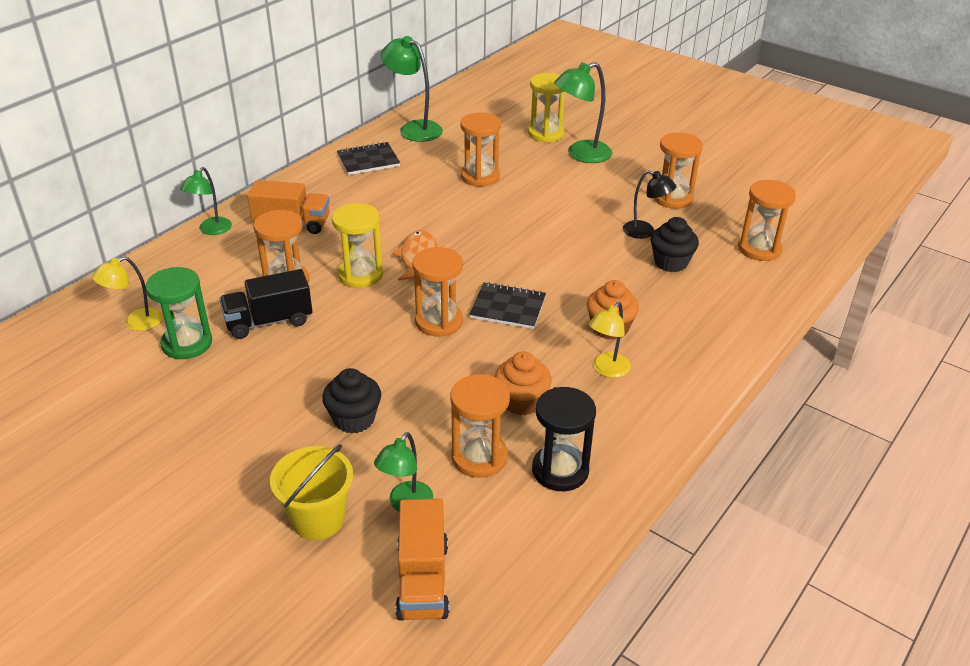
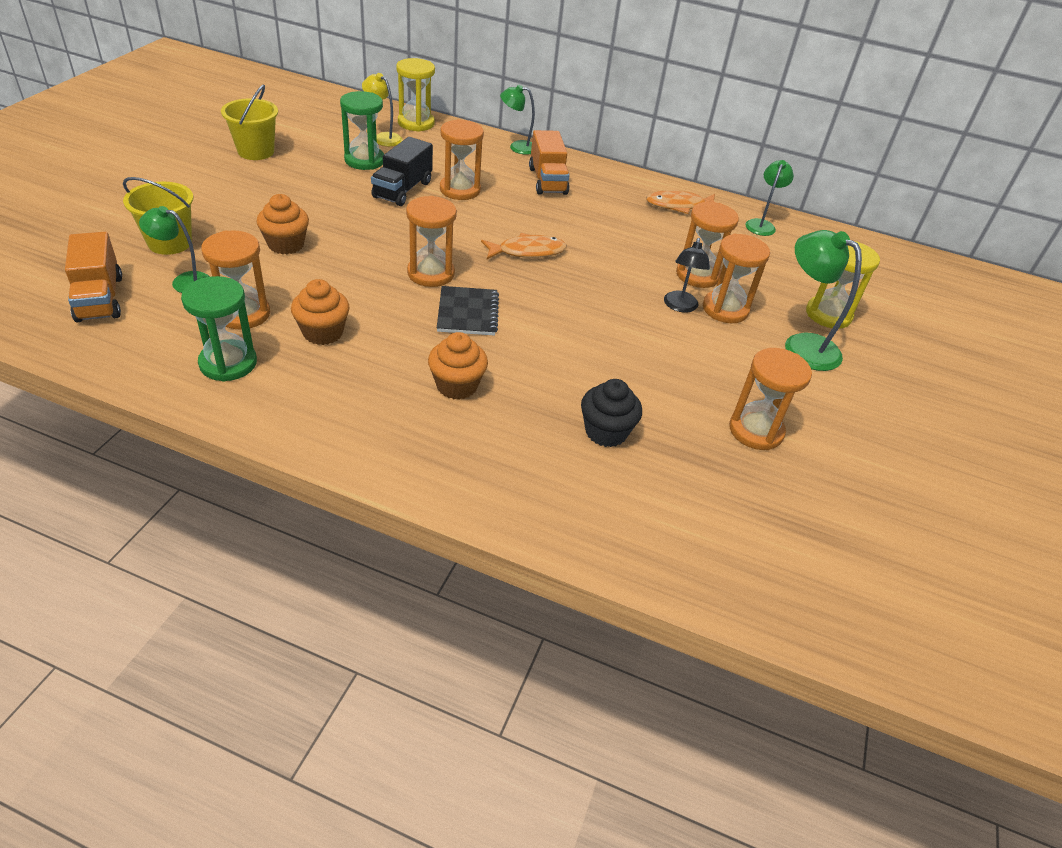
camera: 70 degrees right, 5 degrees up
(115, 436) = (256, 151): none -> yellow bucket
(269, 321) = (403, 190): black truck -> black truck turned 120 degrees counterclockwise
(354, 419) = (286, 244): black cupcake -> orange cupcake
(360, 275) = (486, 224): yellow hourglass -> yellow hourglass (416, 123)
(368, 160) = (679, 205): black notebook -> orange fish
(414, 128) = (761, 224): green lamp -> green lamp, size x0.64
(423, 580) = (100, 298): orange truck -> orange truck turned 90 degrees counterclockwise
(560, 470) = (228, 363): black hourglass -> green hourglass
(607, 370) = (383, 387): yellow lamp -> none
(645, 232) = (661, 407): black lamp -> black lamp (680, 307)
(759, 249) = (682, 521): orange hourglass -> orange hourglass (725, 309)

